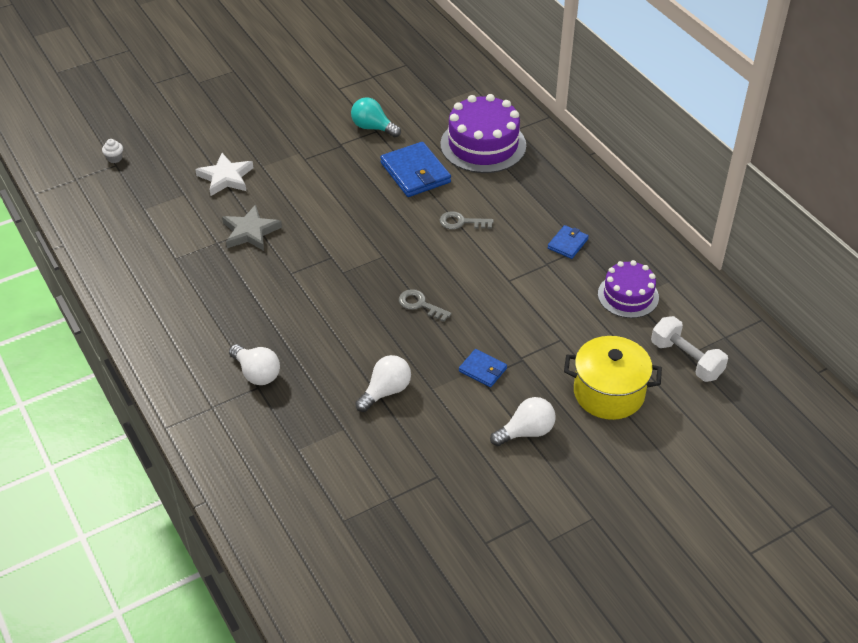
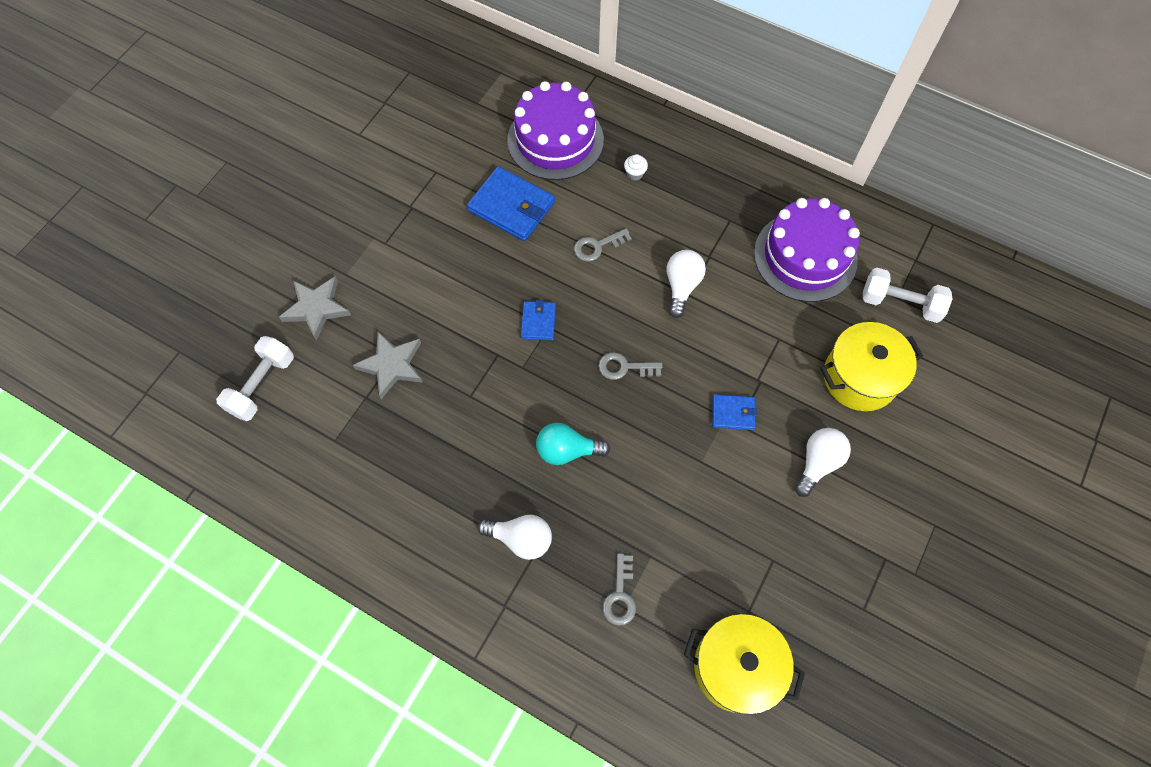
camera: 30 degrees left, 20 degrees up
(114, 158) = (171, 343): white cupcake -> white cupcake (635, 173)
(153, 206) = (262, 385): none -> white dumbbell
(226, 177) = (316, 308): white star -> grey star
(300, 441) = (620, 595): none -> grey key
(351, 528) = (736, 667): none -> yellow pot
(373, 128) = (430, 169): turquoise light bulb -> turquoise light bulb (567, 450)
(386, 391) = (661, 489): white light bulb -> white light bulb (682, 286)
(567, 244) = (713, 222): blue wallet -> blue wallet (538, 322)
(628, 296) = (805, 256): purple cake -> purple cake, size x1.59

